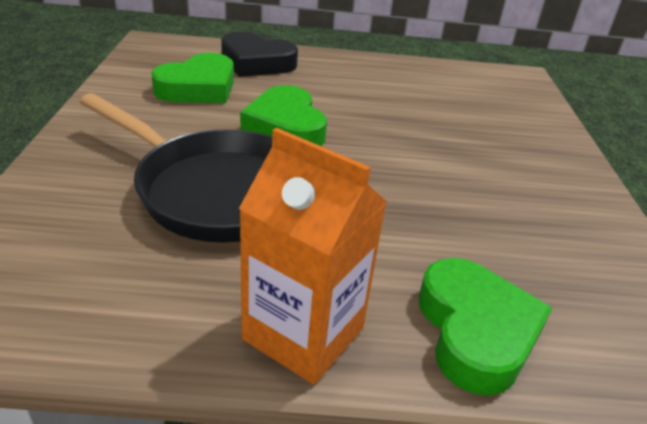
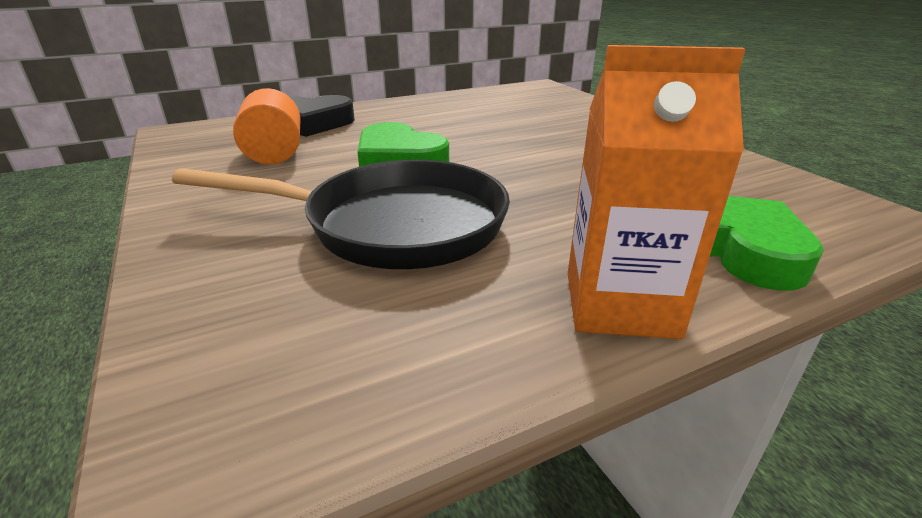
camera: 25 degrees left, 5 degrees down
(198, 88) = (274, 154): green heart -> orange cylinder

